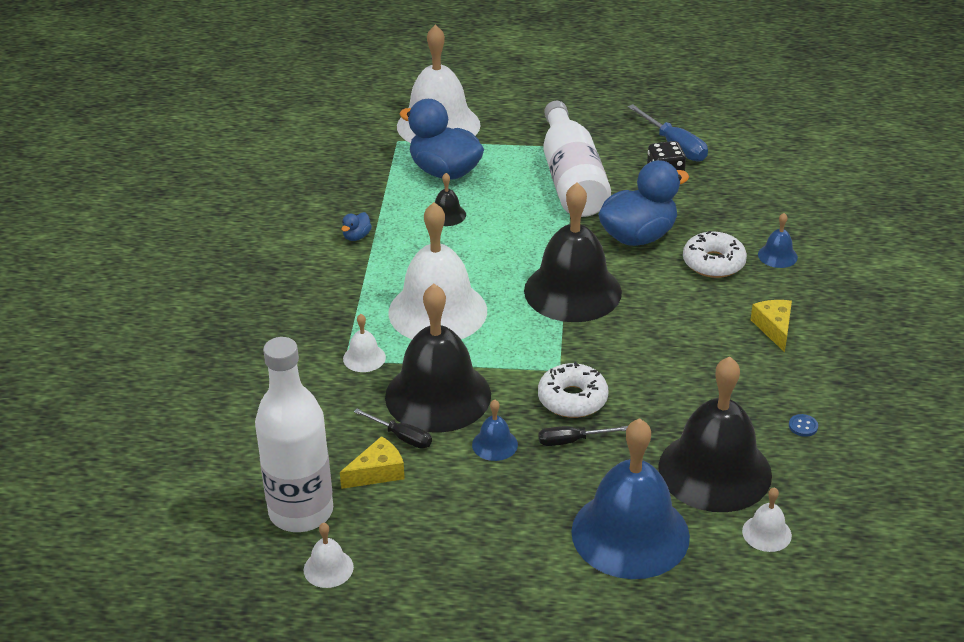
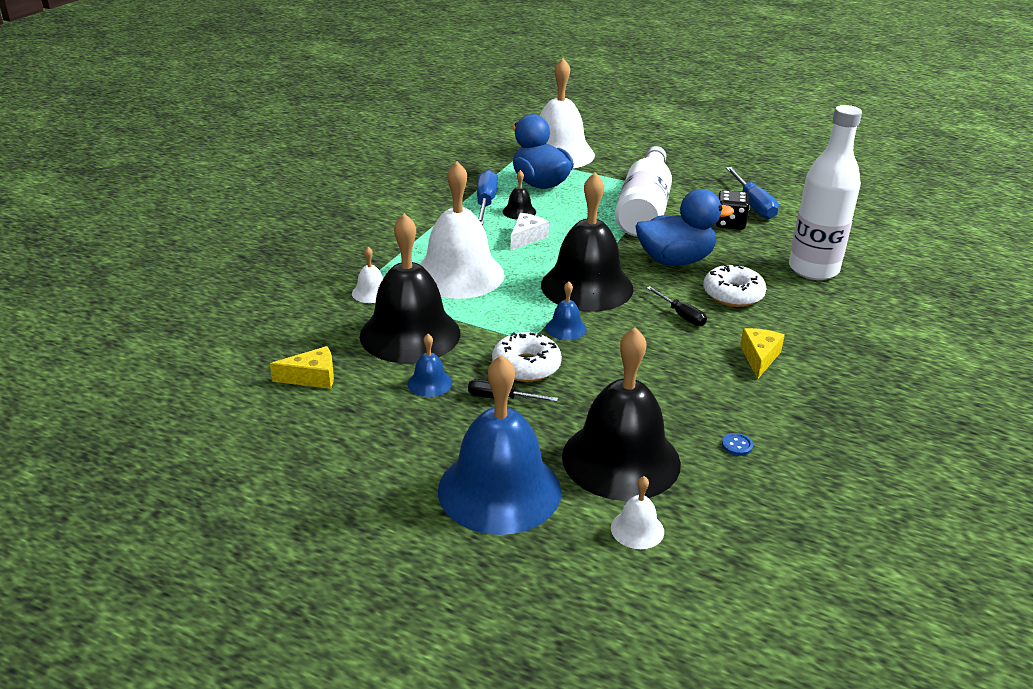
camera: 20 degrees right, 5 degrees down
(301, 512) = (224, 390): white bottle -> white bottle (813, 269)
(328, 568) = (209, 439): white bell -> none
(356, 237) = (434, 211): blue duck -> none
(402, 437) = (354, 356): black screwdriver -> black screwdriver (681, 315)
(404, 213) = (485, 203): none -> blue screwdriver
(476, 247) = (526, 238): none -> white cheese
(777, 255) = (799, 302): blue bell -> blue bell (566, 328)

